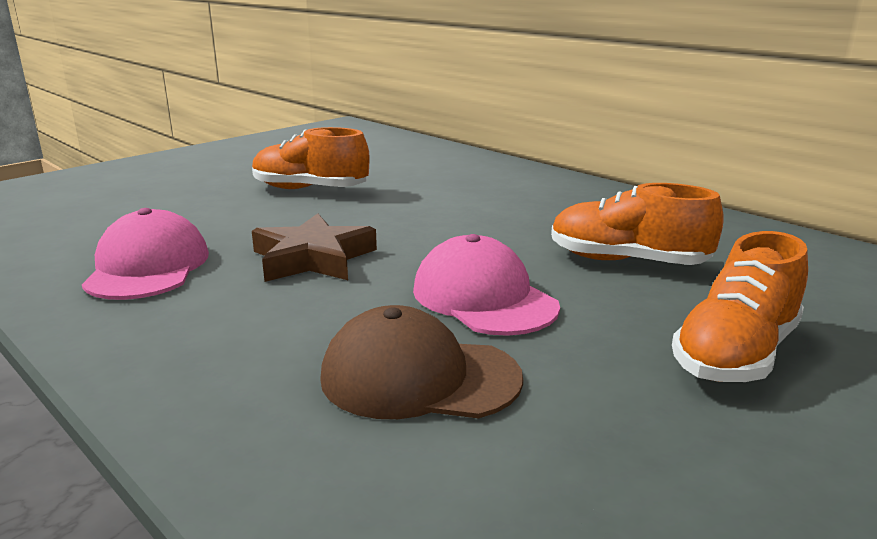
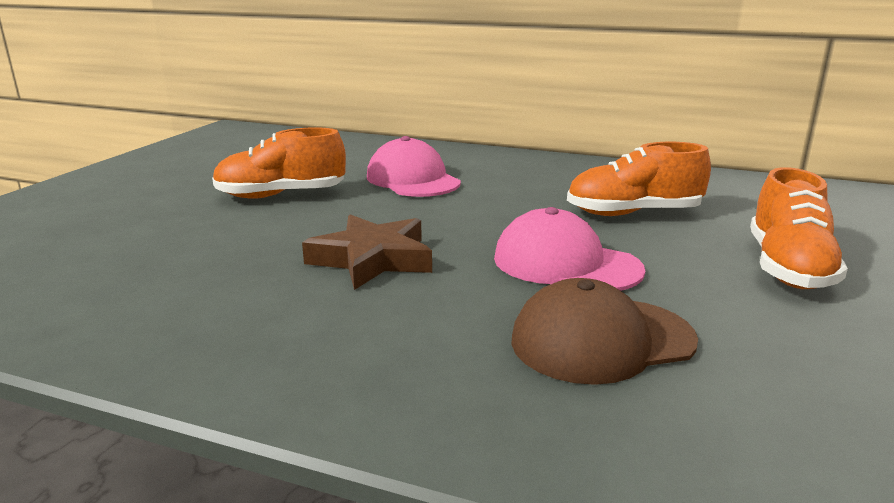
camera: 25 degrees left, 0 degrees up
(148, 267) = (208, 301): pink cap -> pink cap (412, 179)

